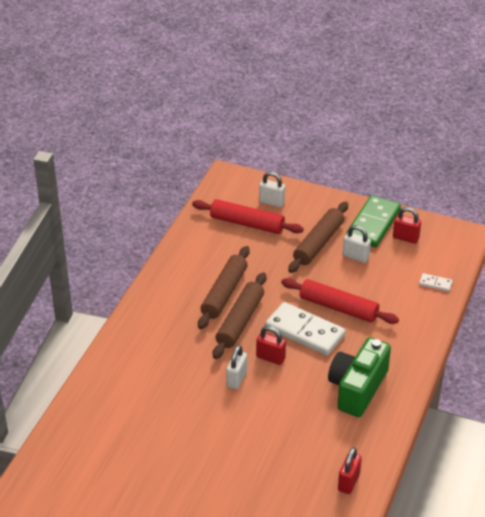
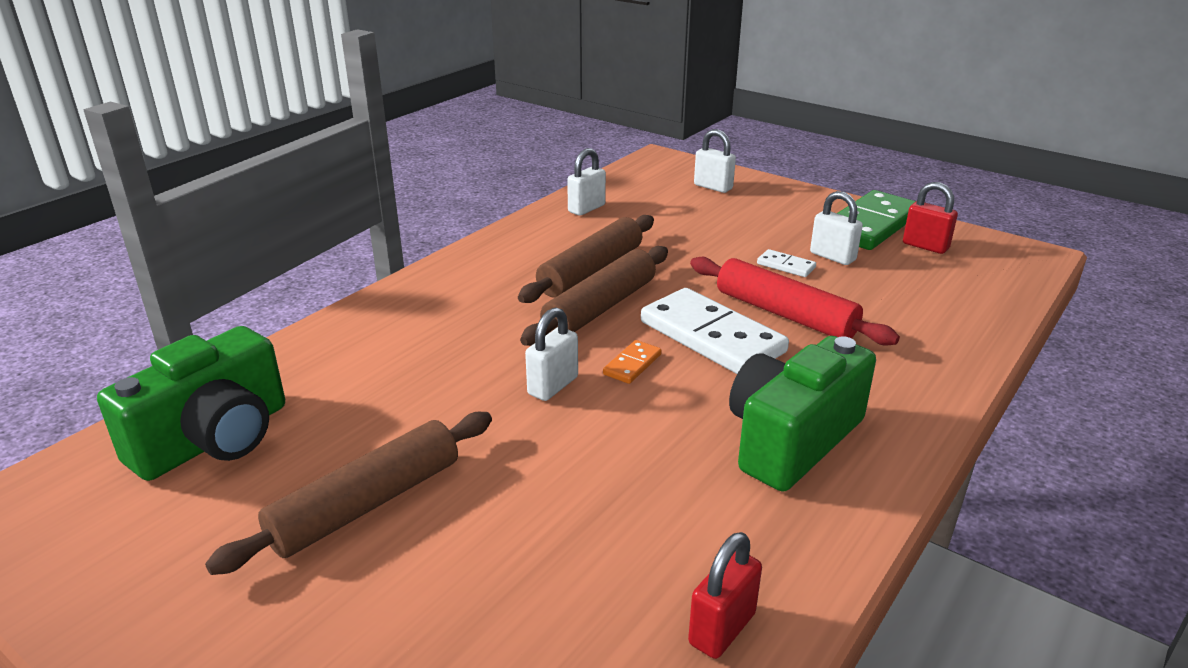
camera: 15 degrees right, 10 degrees down
(90, 442) = (214, 439): none -> green camera
(200, 238) = (586, 208): none -> white padlock
(247, 224) = (665, 203): red rolling pin -> none
(270, 358) = (632, 364): red padlock -> orange domino
(319, 243) = (773, 235): brown rolling pin -> brown rolling pin (367, 504)
(435, 284) = (976, 307): white domino -> white domino (786, 266)

